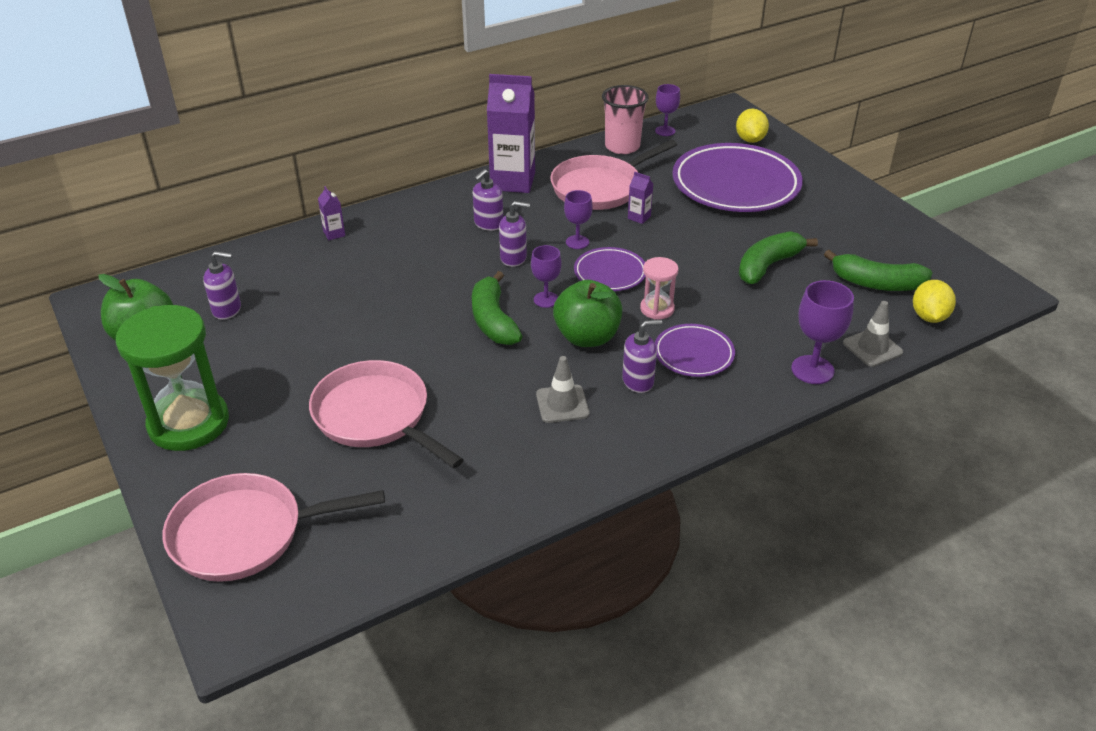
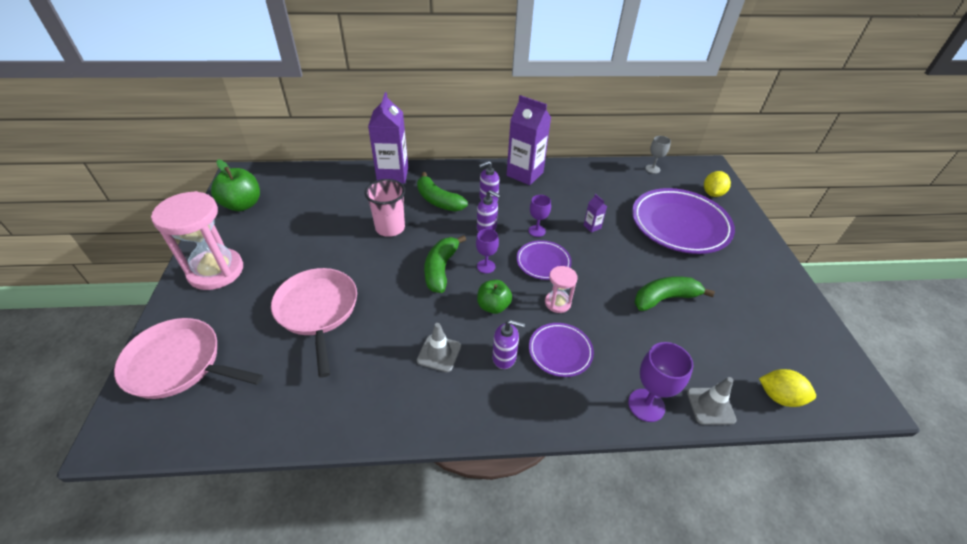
camera: 25 degrees right, 5 degrees up
(189, 423) = (216, 271): green hourglass -> pink hourglass
(227, 310) = (297, 203): purple soap dispenser -> none
(334, 234) = (393, 175): purple carton -> purple carton, size x2.40
(587, 337) = (493, 306): green apple -> green apple, size x0.67
(600, 187) = (579, 196): pink pan -> none
(622, 146) = (614, 171): pink cup -> pink cup (390, 228)
(665, 131) = (652, 169): purple goblet -> grey goblet
(876, 283) = (748, 347): green banana -> green banana (438, 201)
(929, 317) = (779, 397): yellow lemon -> yellow lemon turned 75 degrees clockwise

